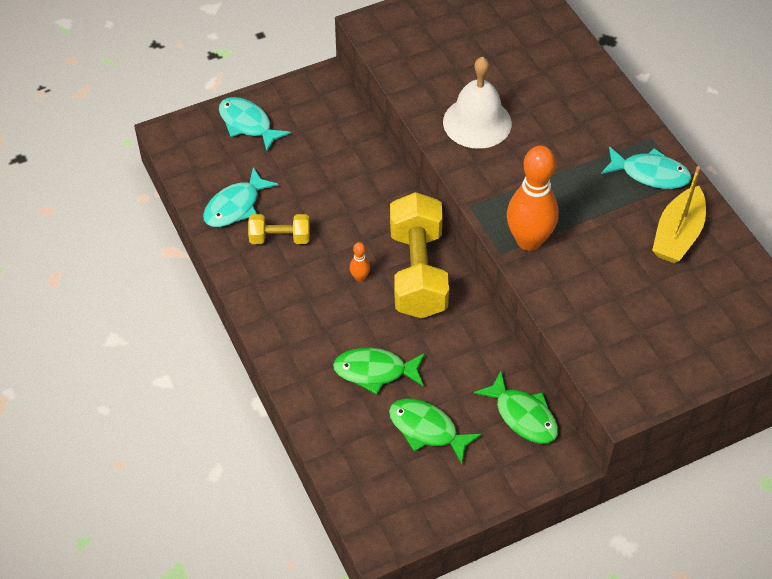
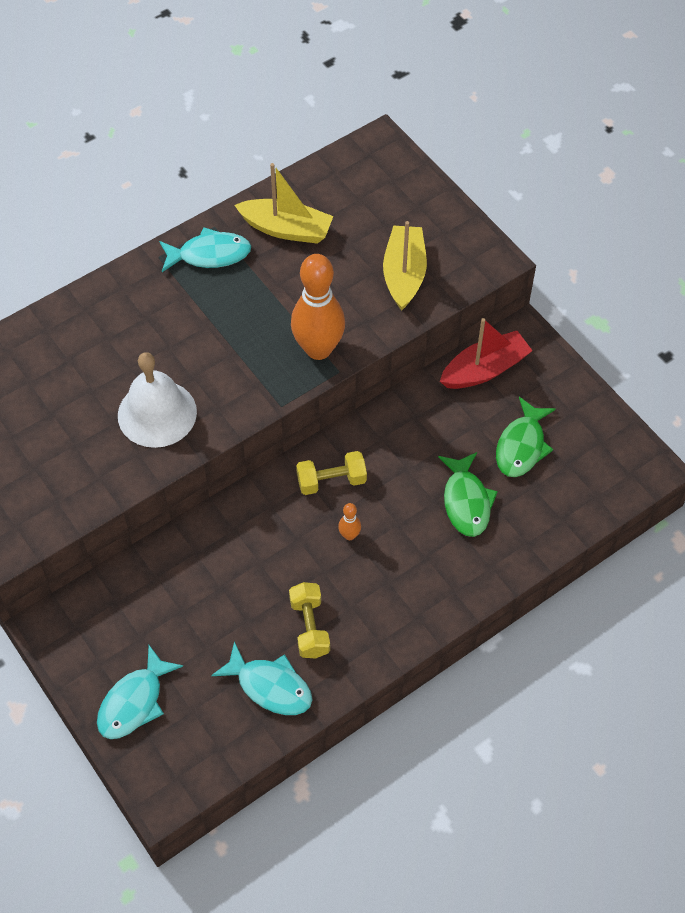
camera: 100 degrees left, 5 degrees up
(418, 272) = (331, 481): yellow dumbbell -> yellow dumbbell, size x0.51
(523, 416) = (484, 369): green fish -> red boat
(611, 322) = (404, 274): none -> yellow boat
(650, 174) = (210, 254): turquoise fish -> turquoise fish turned 75 degrees clockwise

